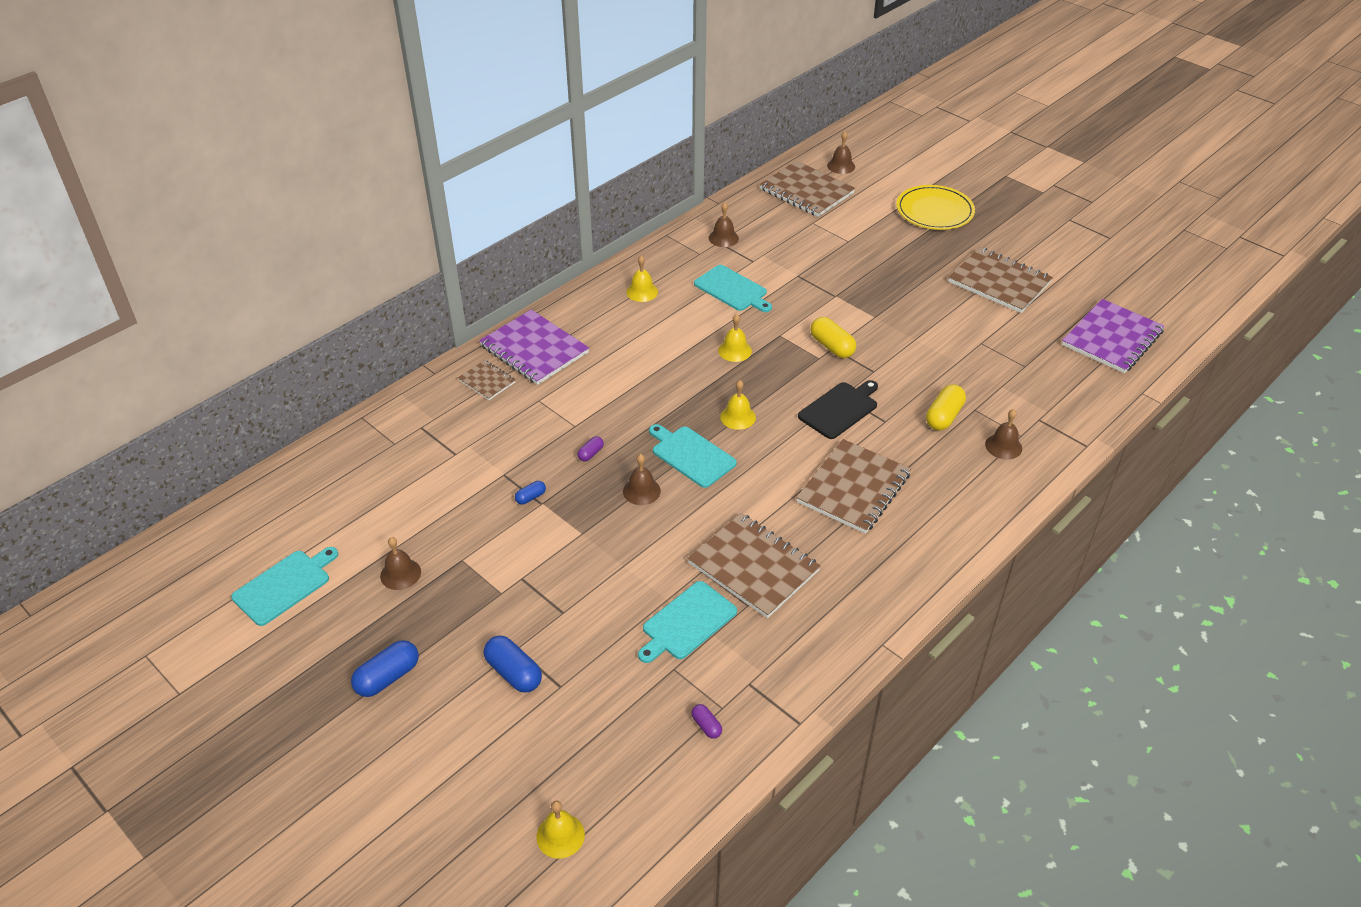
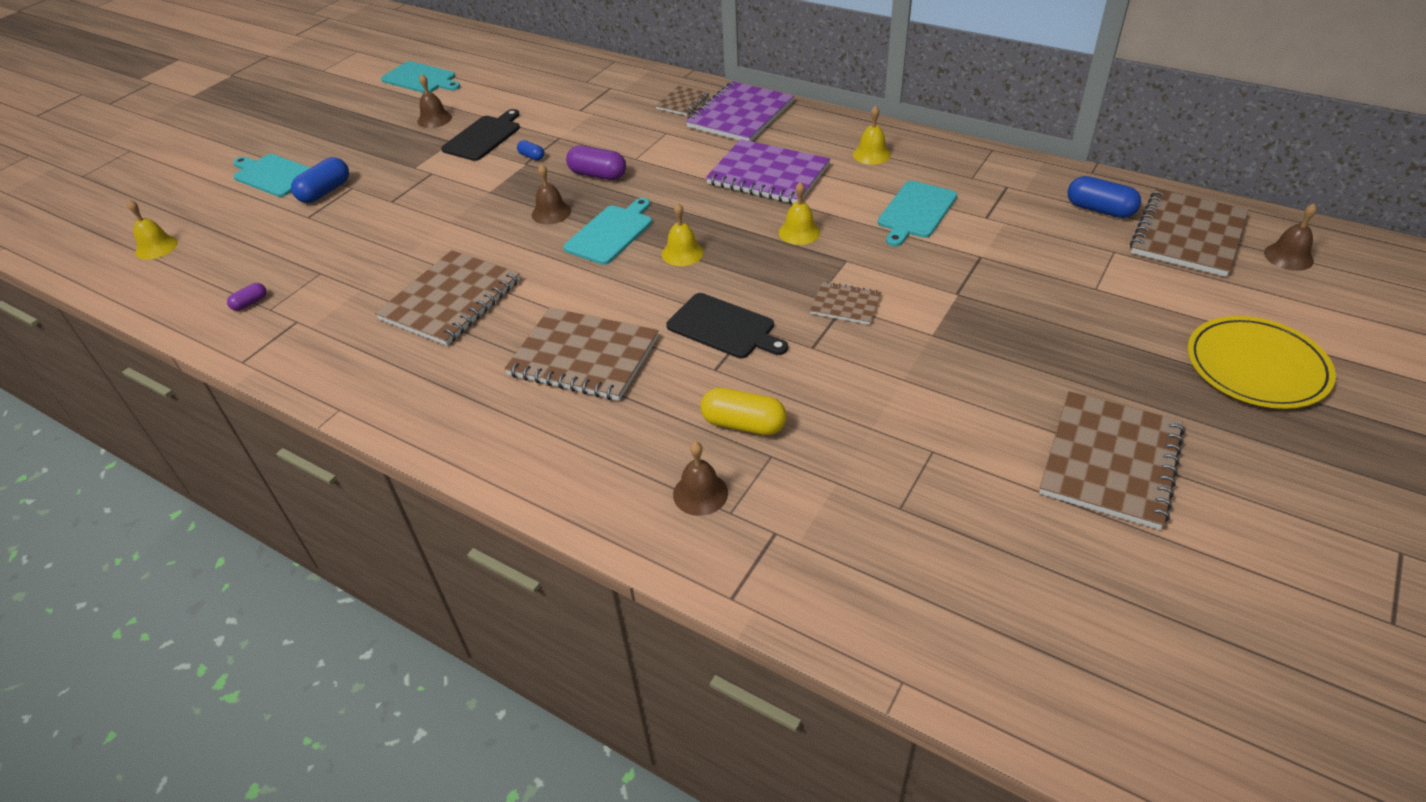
camera: 80 degrees right, 0 degrees up
(387, 677) = (327, 139): blue capsule -> blue capsule (1100, 210)
(468, 533) = (483, 137): none -> black cutting board
(591, 454) = (598, 175): purple capsule -> purple capsule, size x1.86
(687, 622) = (376, 270): turquoise cutting board -> turquoise cutting board (273, 175)
(723, 238) = (1018, 188): brown bell -> none
(832, 346) = (845, 305): yellow capsule -> brown notebook
(1112, 338) = (1043, 631): purple notebook -> purple notebook (768, 175)

